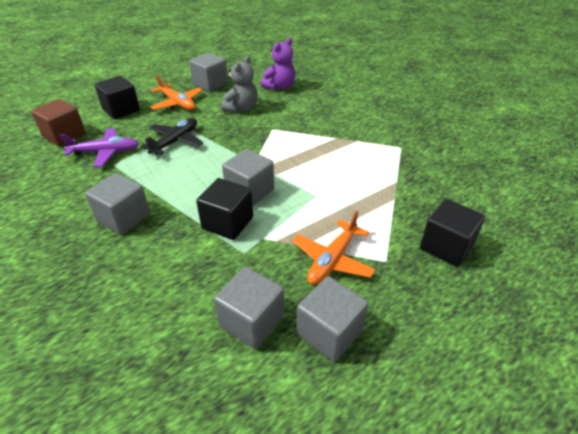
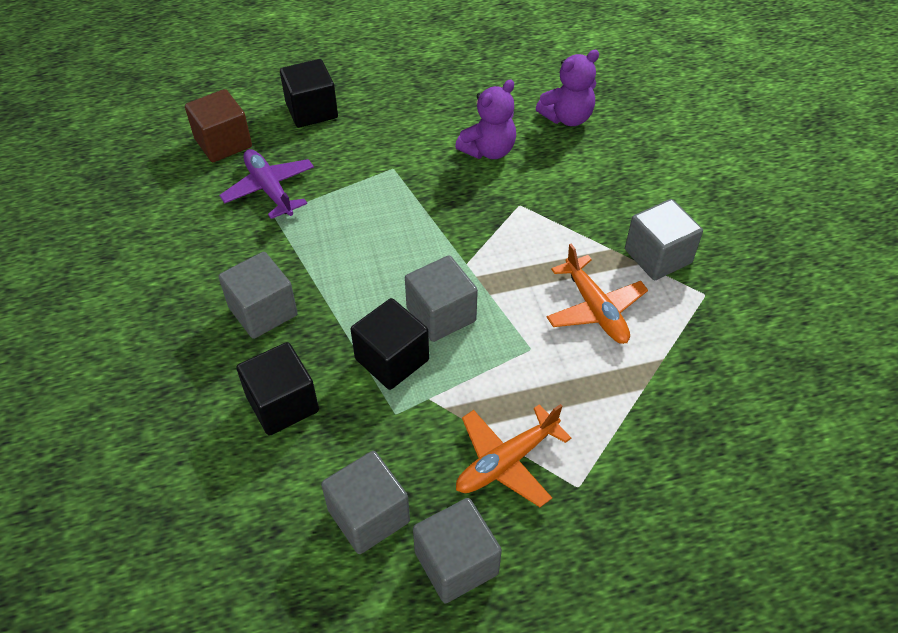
camera: 20 degrees right, 10 degrees up
(105, 152) = (269, 189): purple plane -> purple plane turned 135 degrees counterclockwise
(175, 141) = (369, 193): black plane -> none
(177, 103) = (396, 116): orange plane -> orange plane (595, 309)
(210, 84) = (459, 86): grey cube -> grey cube (658, 256)
(241, 108) = (488, 150): grey teddy bear -> purple teddy bear
(446, 247) = (676, 492): black cube -> black cube (282, 404)

